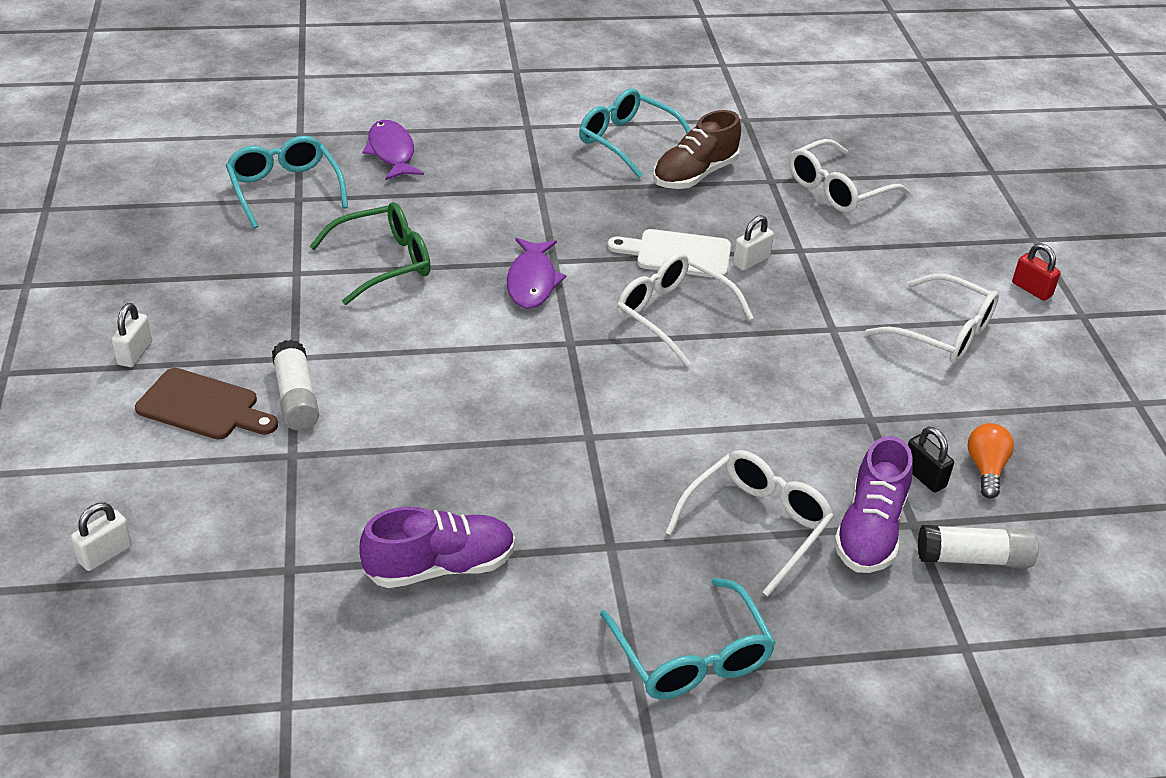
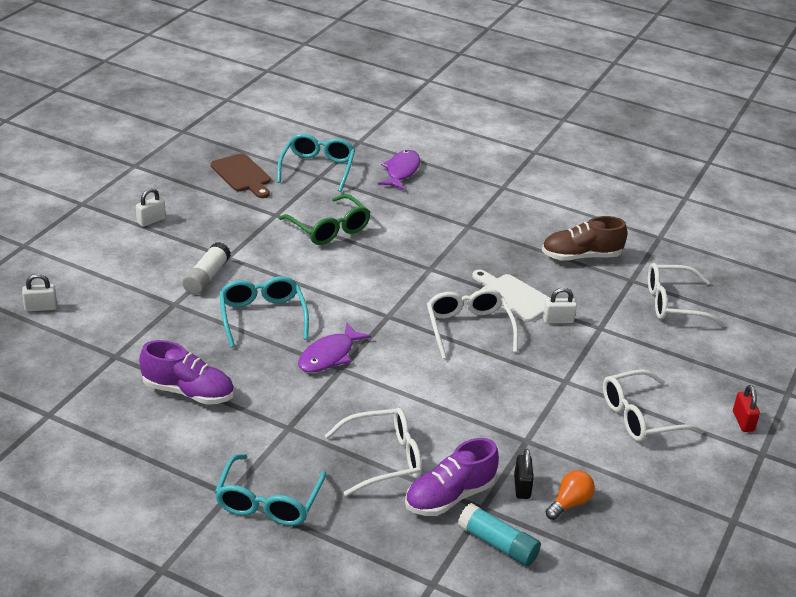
camera: 35 degrees right, 5 degrees down
(203, 406) = (156, 261): brown cutting board -> brown cutting board (242, 175)
(383, 262) = (329, 229): green glasses -> green glasses turned 45 degrees clockwise
(532, 281) = (403, 274): purple fish -> purple fish (329, 355)
(627, 141) = (559, 220): turquoise glasses -> turquoise glasses (262, 317)
(943, 333) = (640, 417): white glasses -> white glasses turned 90 degrees clockwise
(974, 558) = (498, 544): white glue stick -> turquoise glue stick

